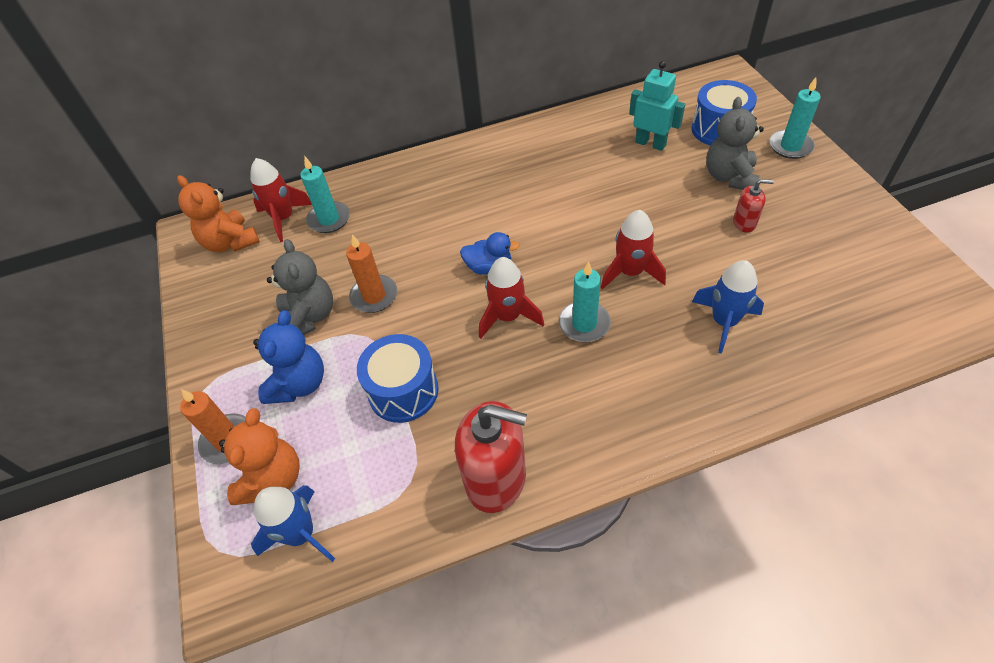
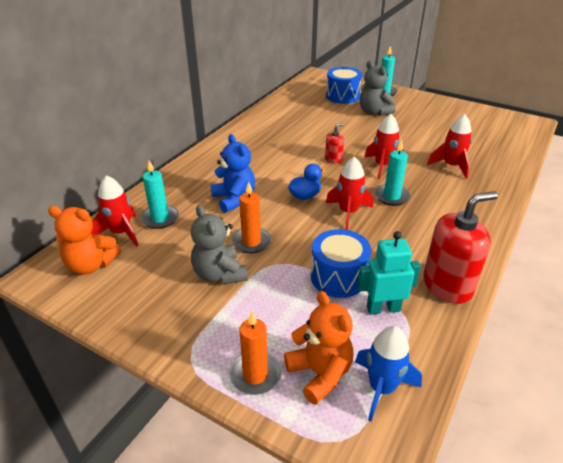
camera: 45 degrees left, 15 degrees down
(299, 384) = (263, 312): blue teddy bear -> blue teddy bear (234, 199)
(309, 316) = (219, 274): grey teddy bear -> grey teddy bear turned 150 degrees counterclockwise
(650, 143) = (317, 112): turquoise robot -> turquoise robot (383, 308)
(724, 322) = (451, 166): blue rocket -> red rocket
(744, 223) = (405, 126): red soap dispenser -> red soap dispenser (333, 159)

